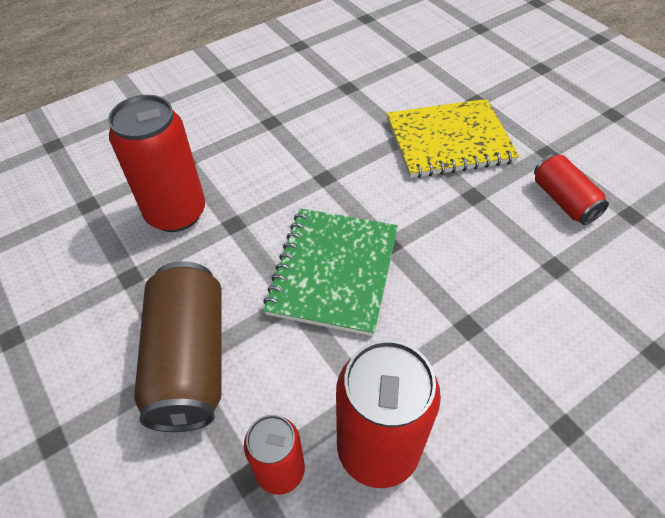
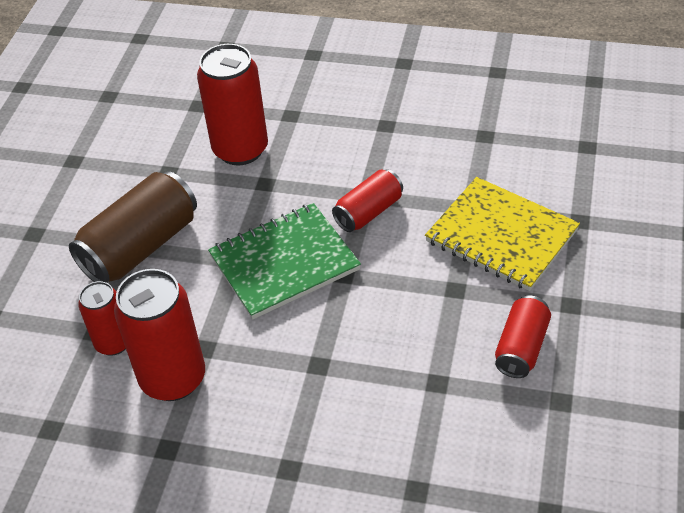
camera: 50 degrees right, 5 degrees down
(343, 187) = (368, 212): none -> red can

